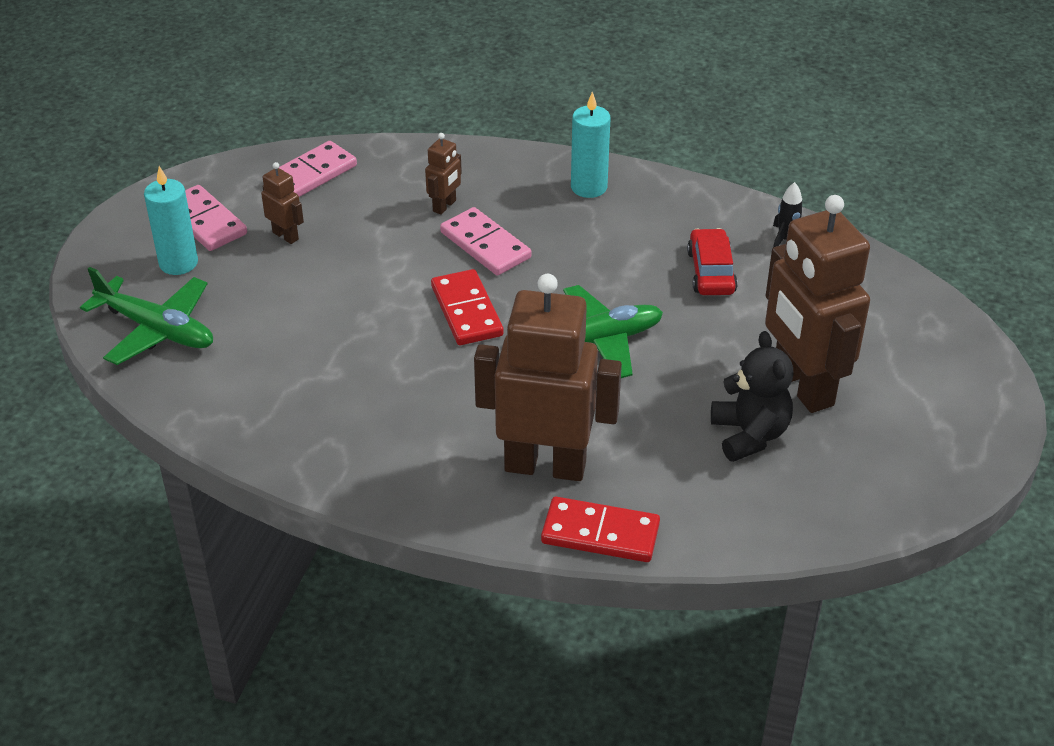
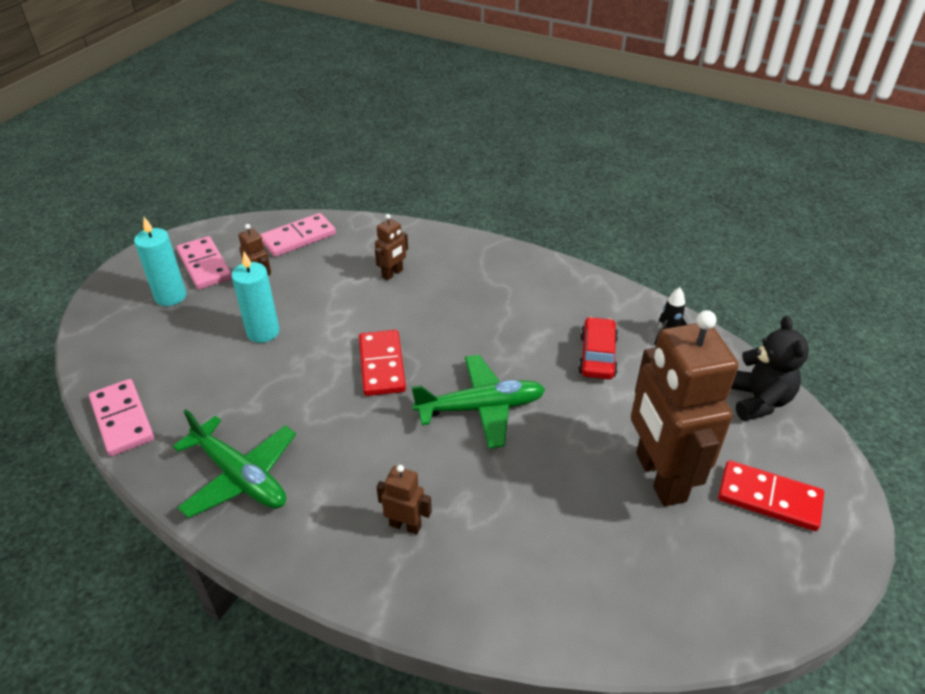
camera: 10 degrees right, 0 degrees up
(157, 330) = (129, 350): green plane -> green plane (240, 476)
(485, 245) = (415, 310): pink domino -> pink domino (122, 419)
(545, 465) = (405, 525): brown robot -> brown robot, size x0.42
(589, 187) = (512, 271): turquoise candle -> turquoise candle (263, 332)
(600, 533) = (436, 608): red domino -> red domino (769, 498)
(749, 435) = (601, 521): black teddy bear -> black teddy bear (758, 400)

